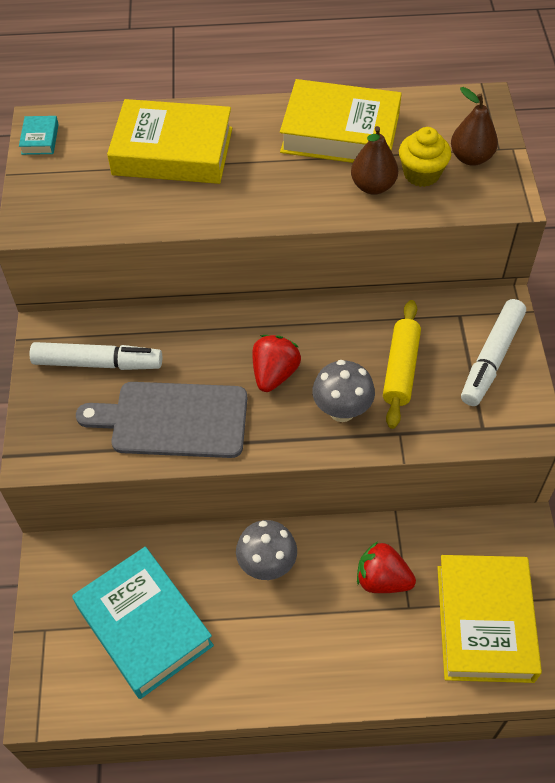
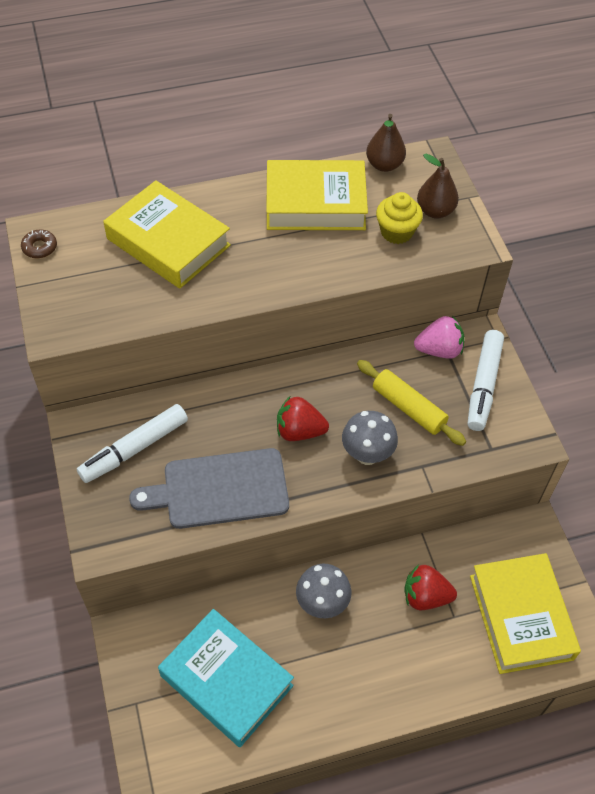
camera: 15 degrees left, 0 degrees up
(40, 139) = (40, 247): turquoise book -> brown donut
(97, 363) = (135, 448): white marker -> white marker turned 150 degrees clockwise
(173, 151) = (168, 242): yellow book -> yellow book turned 45 degrees clockwise
(274, 374) = (299, 431): red strawberry -> red strawberry turned 90 degrees counterclockwise
(373, 186) = (357, 249): brown pear -> brown pear (384, 165)
(400, 369) = (408, 408): yellow rolling pin -> yellow rolling pin turned 45 degrees counterclockwise
(451, 313) = (439, 350): none -> pink strawberry

